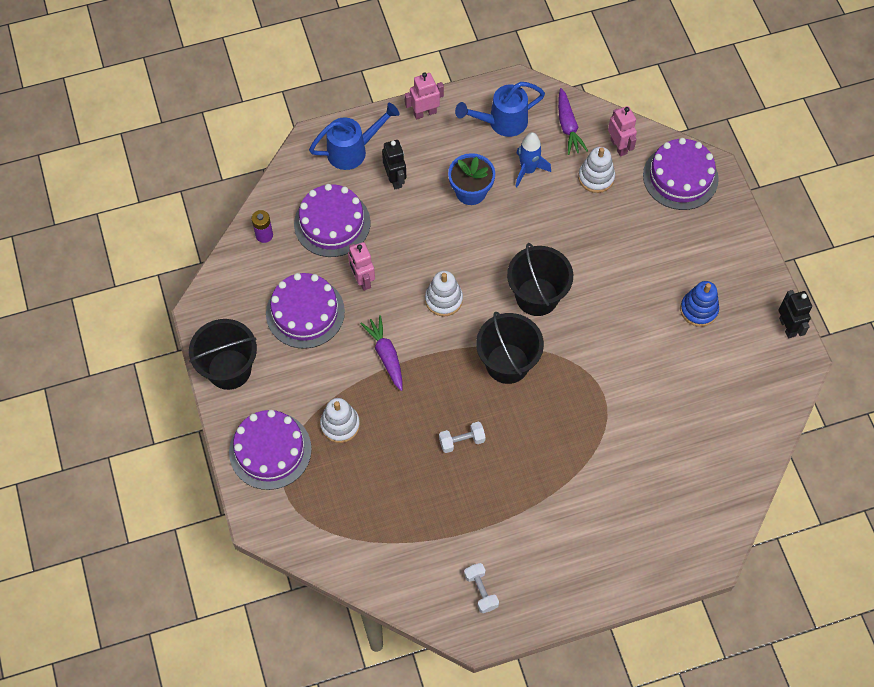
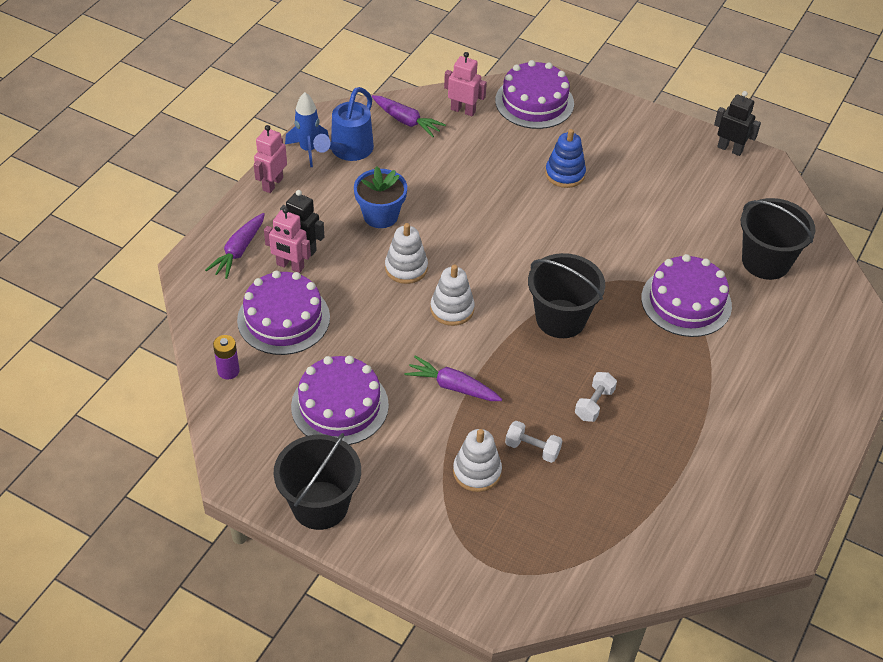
camera: 45 degrees left, 15 degrees down
(270, 450) = (438, 543): purple cake -> purple cake (686, 302)
(353, 150) = (238, 251): blue watering can -> purple carrot
(362, 280) = (363, 343): pink robot -> pink robot (290, 266)
(481, 591) = (748, 506): white dumbbell -> white dumbbell (532, 449)
(528, 170) = (410, 170): blue rocket -> blue rocket (308, 150)
(537, 296) = (525, 254): black bucket -> black bucket (765, 261)
(596, 177) = (471, 142): white stacking toy -> white stacking toy (406, 268)
(698, 310) = (656, 180): blue stacking toy -> blue stacking toy (565, 174)

